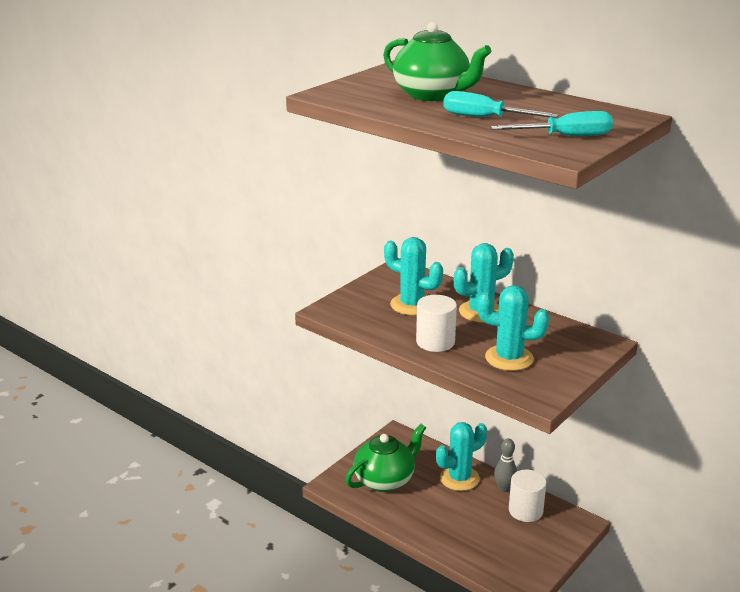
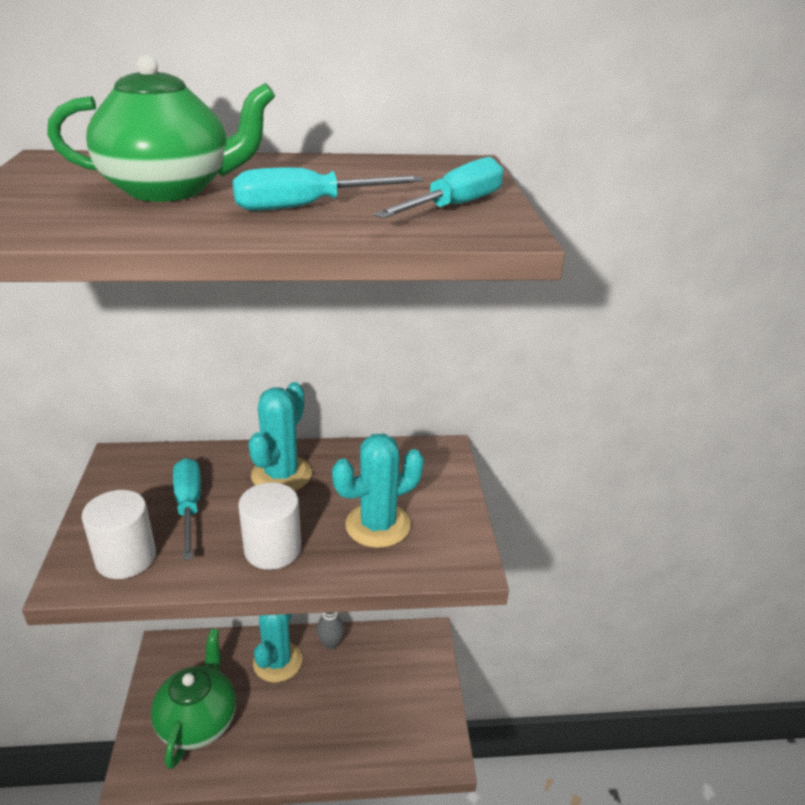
camera: 45 degrees left, 5 degrees up
(412, 305) = (189, 506): turquoise cactus -> turquoise screwdriver
(525, 511) = (371, 657): white cylinder -> white cylinder (126, 558)

